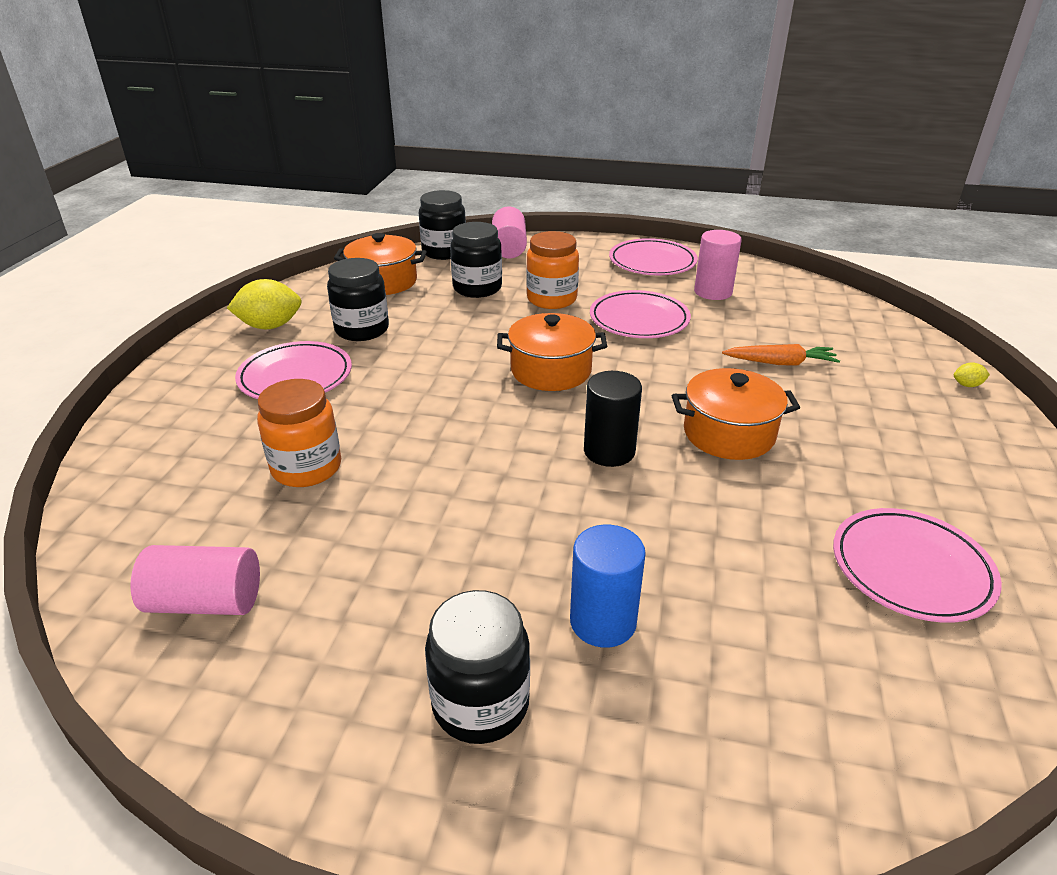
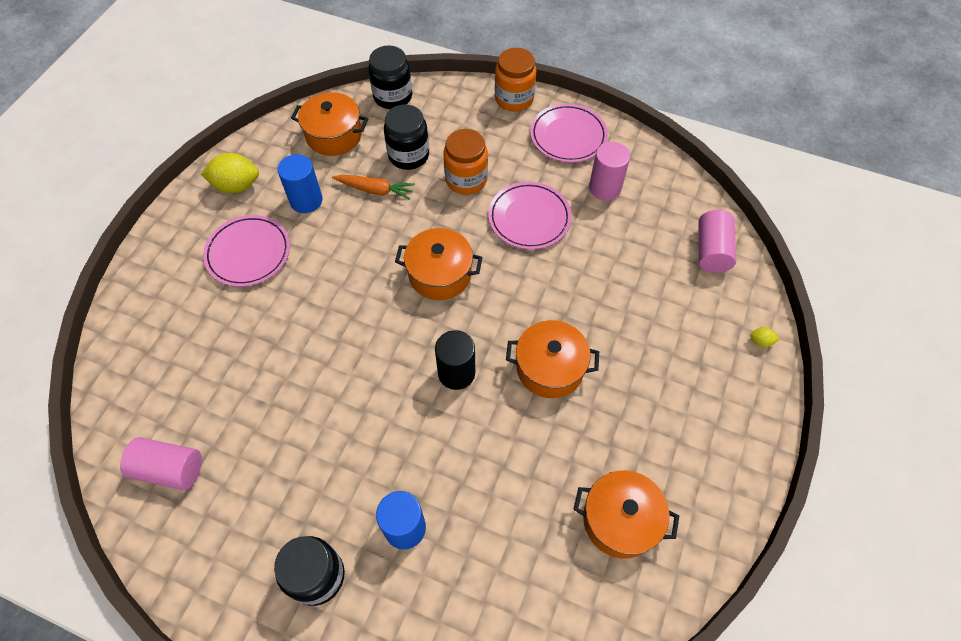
camera: 10 degrees right, 25 degrees up
(306, 468) = (244, 356): orange jar -> orange jar (514, 99)
(362, 330) = (306, 200): black jar -> blue cylinder
(509, 248) = (449, 98): pink cylinder -> pink cylinder (711, 251)
(780, 363) = (623, 291): orange carrot -> orange carrot (375, 190)
(911, 569) = (620, 520): pink plate -> orange pot

